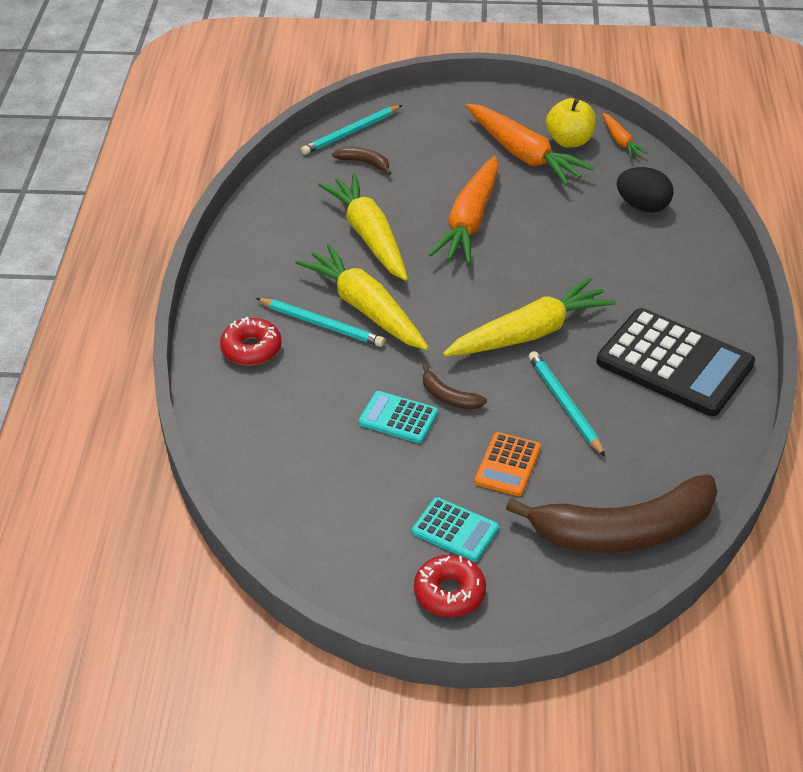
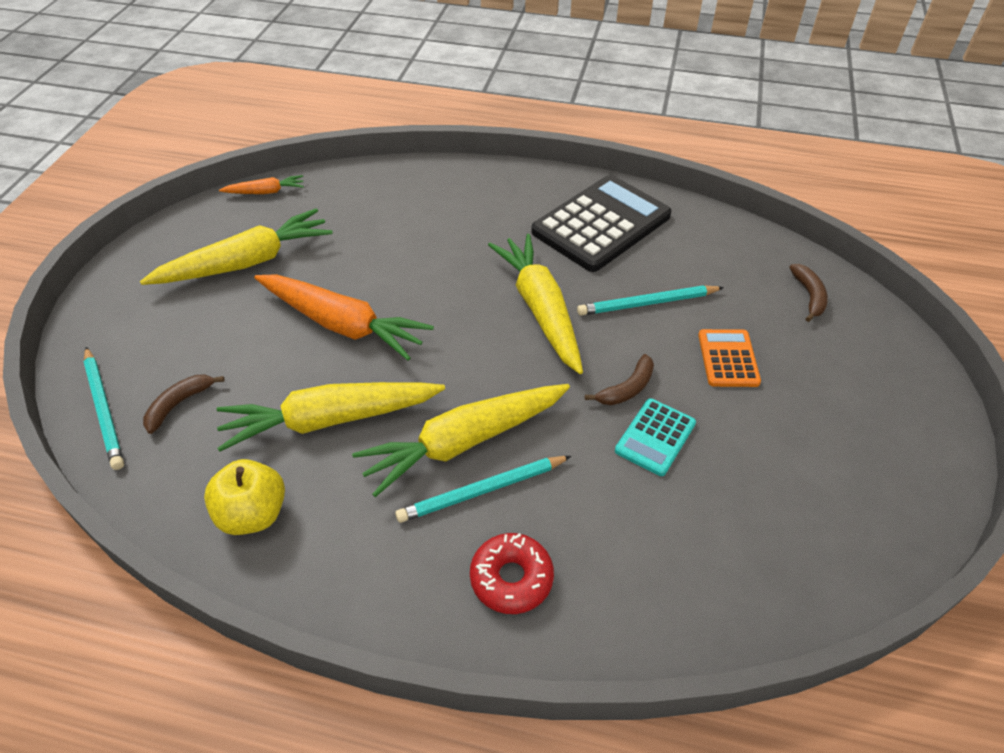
camera: 80 degrees left, 5 degrees up
(322, 324) = (482, 491): turquoise pencil -> turquoise pencil turned 150 degrees counterclockwise
(449, 593) = (903, 432): red donut -> none
(455, 530) = (819, 414): turquoise calculator -> none
(507, 465) = (728, 358): orange calculator -> orange calculator turned 120 degrees counterclockwise
(523, 154) = (246, 262): orange carrot -> yellow carrot
(569, 141) = (243, 225): yellow apple -> yellow apple (253, 514)
(624, 531) = (809, 296): brown banana -> brown banana, size x0.41
(642, 206) = (375, 198): black egg -> none

